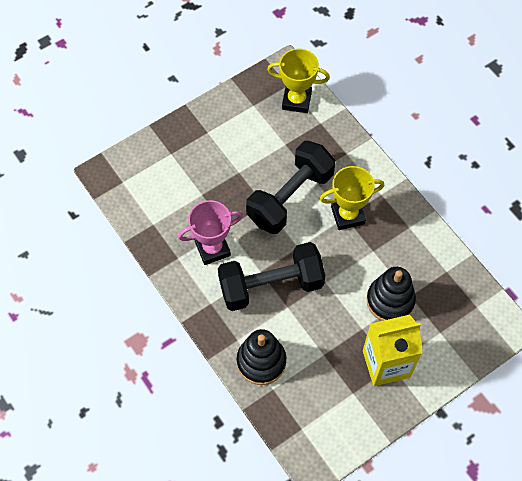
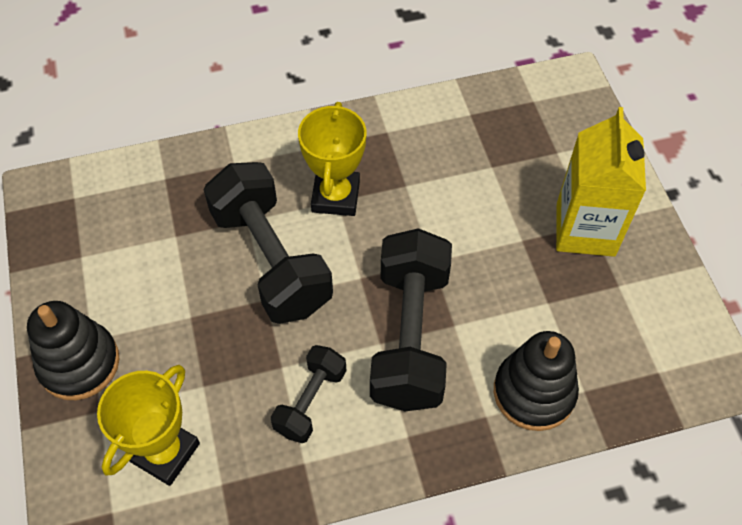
camera: 70 degrees left, 5 degrees down
(212, 248) = (310, 401): pink trophy -> black dumbbell
(296, 100) = (108, 195): yellow trophy -> yellow trophy (164, 452)
(390, 300) = (491, 192): black stacking toy -> black stacking toy (79, 363)

